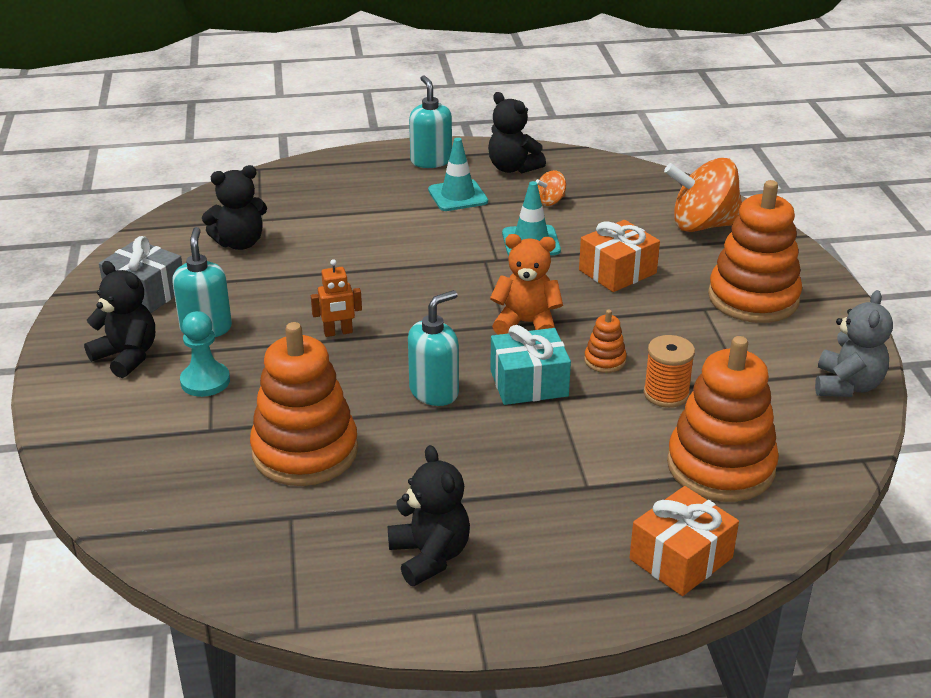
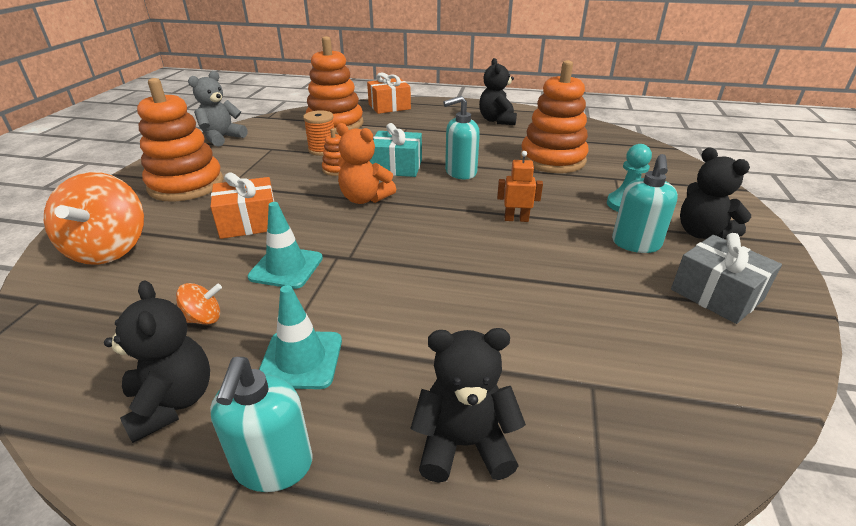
camera: 160 degrees left, 0 degrees up
(240, 243) = (618, 343): black teddy bear -> black teddy bear (464, 444)
(702, 225) = (109, 249): orange spinning top -> orange spinning top turned 60 degrees clockwise

